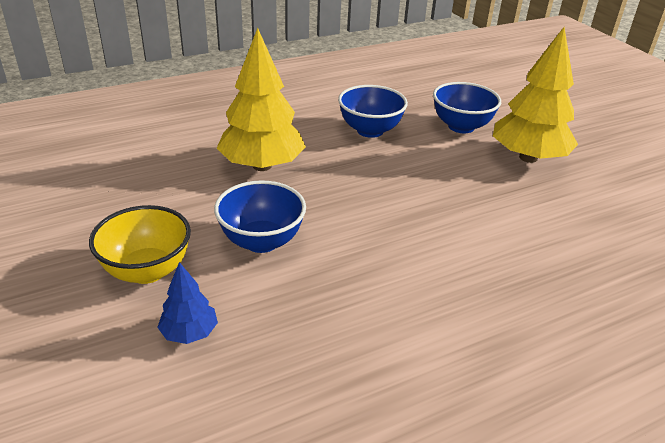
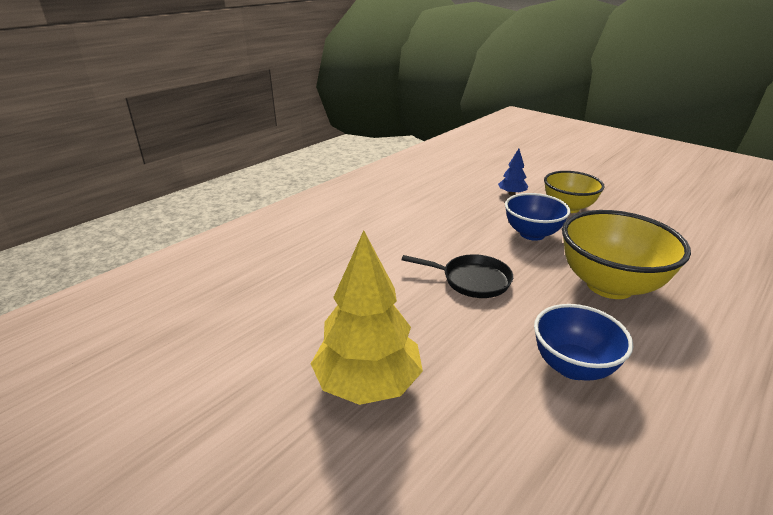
camera: 160 degrees right, 5 degrees down
(262, 166) = (609, 285): yellow tree -> yellow bowl
(393, 206) = (471, 280): none -> black pan
(461, 126) = (474, 419): blue bowl -> none

